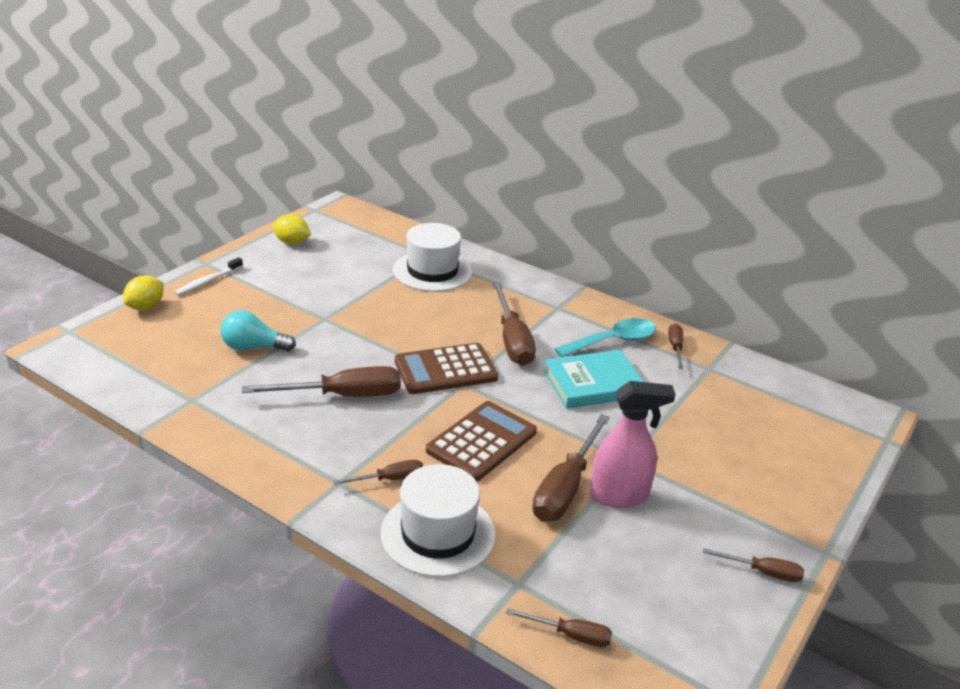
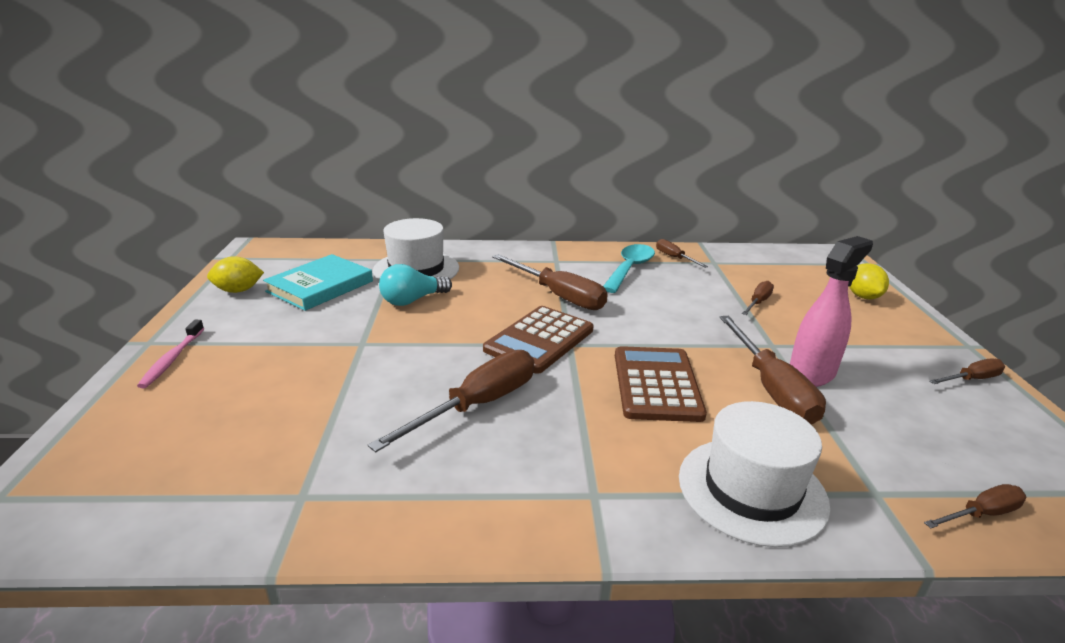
camera: 35 degrees left, 5 degrees down
(146, 307) = (108, 417): yellow lemon -> yellow lemon (863, 296)
(207, 282) = (172, 359): white toothbrush -> pink toothbrush
(253, 347) = (314, 402): turquoise light bulb -> turquoise light bulb (412, 300)
(390, 479) = (635, 462): brown screwdriver -> brown screwdriver (758, 302)
(593, 383) = (663, 302): turquoise book -> turquoise book (320, 286)

